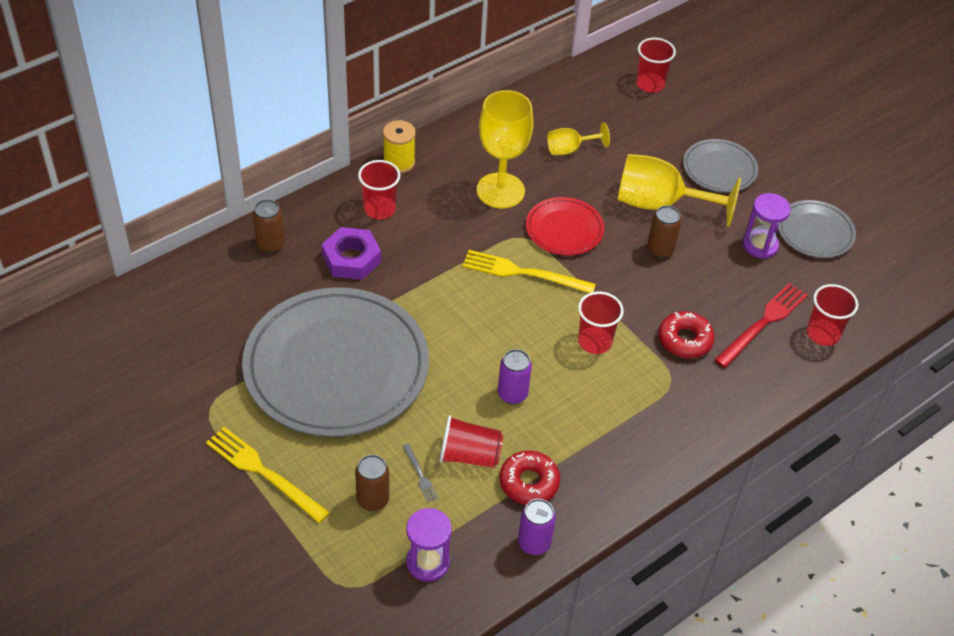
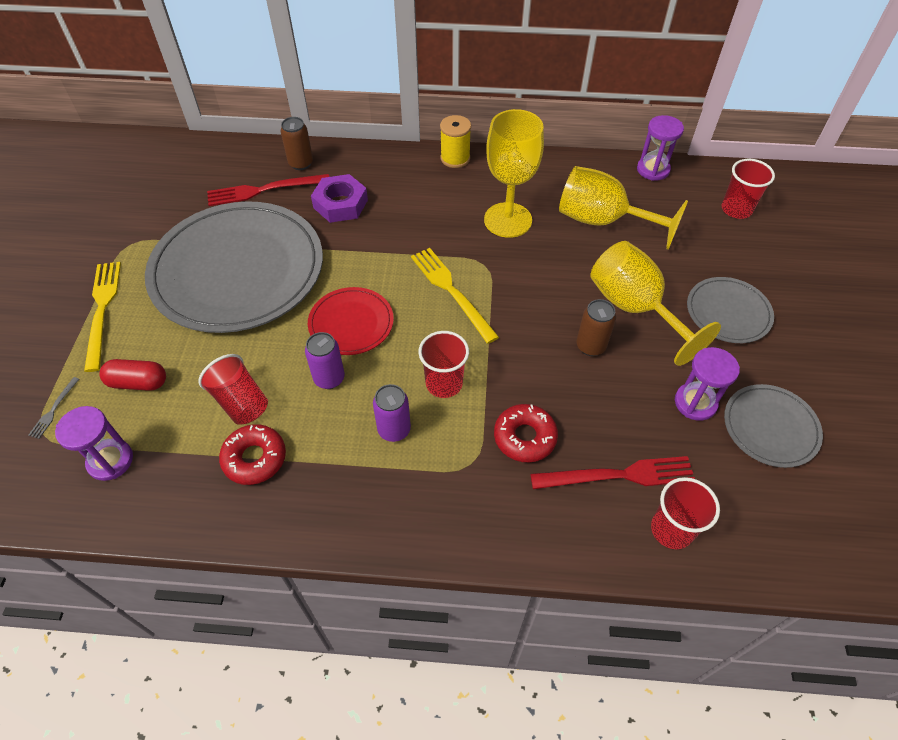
camera: 45 degrees right, 5 degrees up
(268, 288) = (264, 190): none -> red fork
(372, 500) = (138, 383): brown can -> red capsule
(379, 209) = (402, 182): red cup -> none
(420, 475) = (190, 389): grey fork -> grey fork (54, 409)
(534, 543) = (197, 512): purple can -> purple can (394, 430)
(561, 84) = (653, 170): none -> purple hourglass
(564, 229) = (525, 278): red plate -> red plate (351, 323)
(570, 149) = (603, 221): yellow goblet -> yellow goblet, size x1.90

